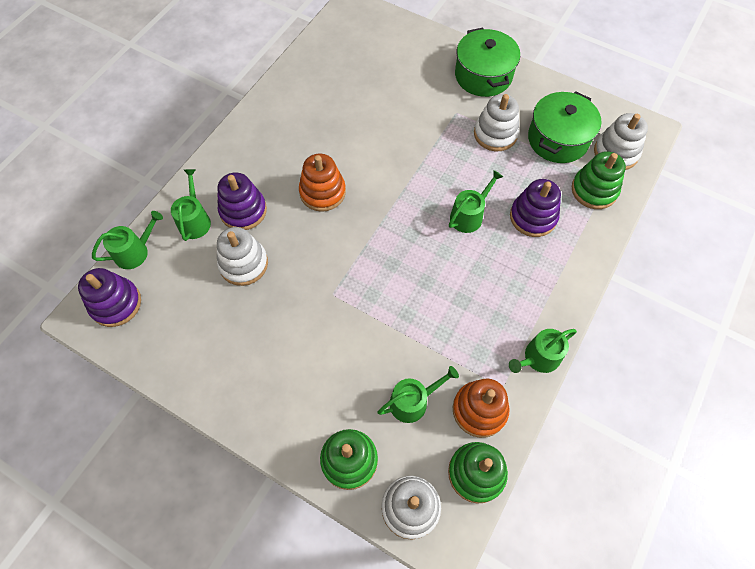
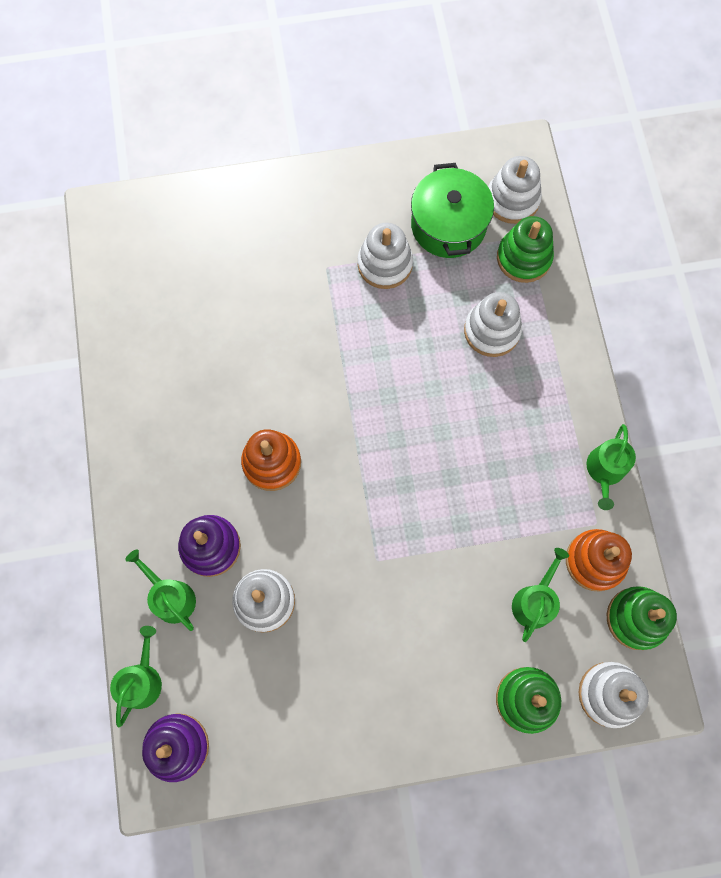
camera: 40 degrees left, 10 degrees up
(469, 215) = (433, 376): green watering can -> none
(483, 75) = (317, 202): green pot -> none
(533, 217) = (492, 331): purple stacking toy -> white stacking toy

